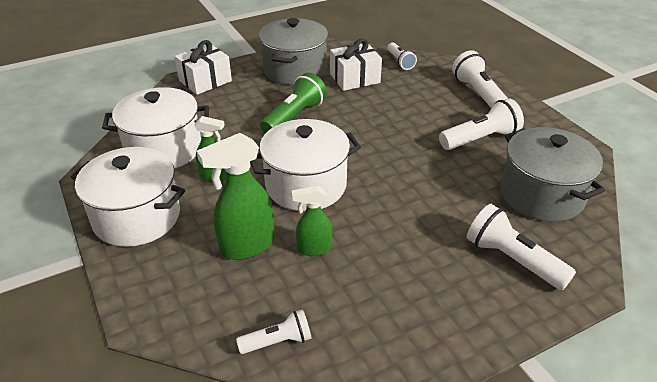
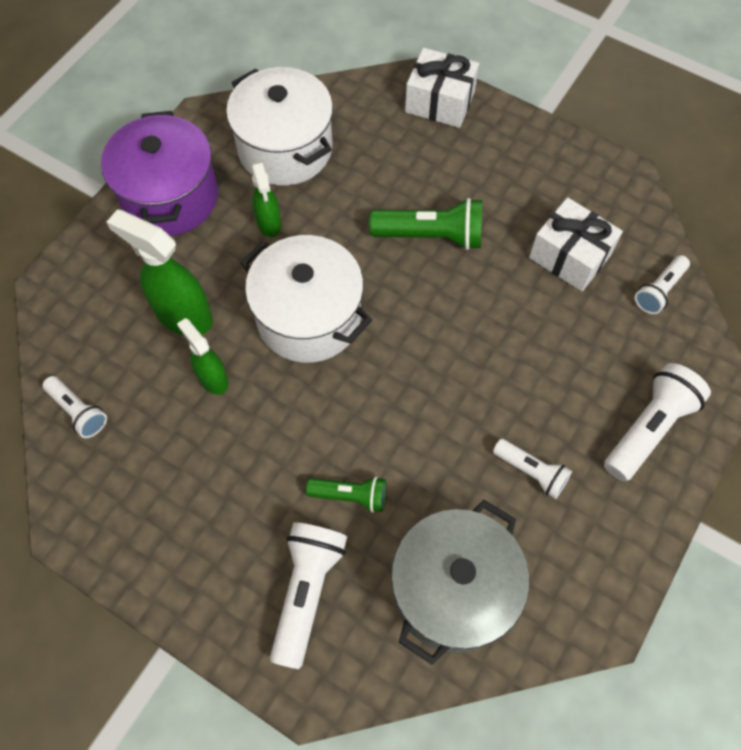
camera: 60 degrees right, 25 degrees up
(137, 217) = (170, 197): white pot -> purple pot
(295, 70) = (537, 178): grey pot -> none
(452, 214) = (350, 495): none -> green flashlight
(480, 139) = (531, 472): white flashlight -> white flashlight, size x0.61

